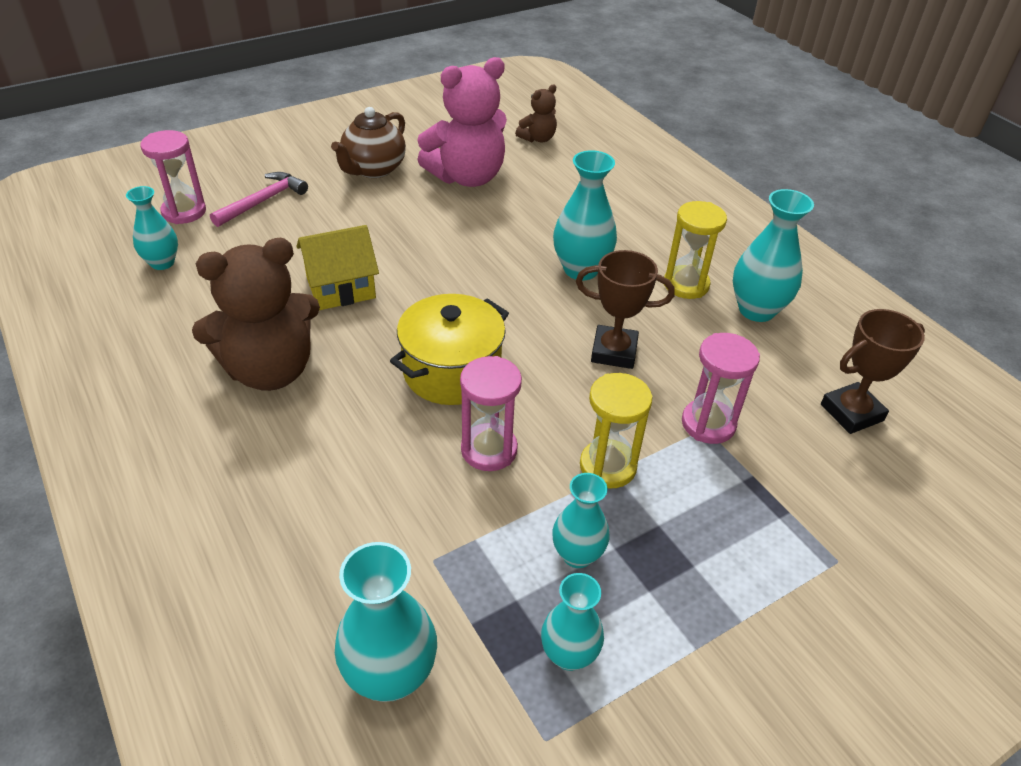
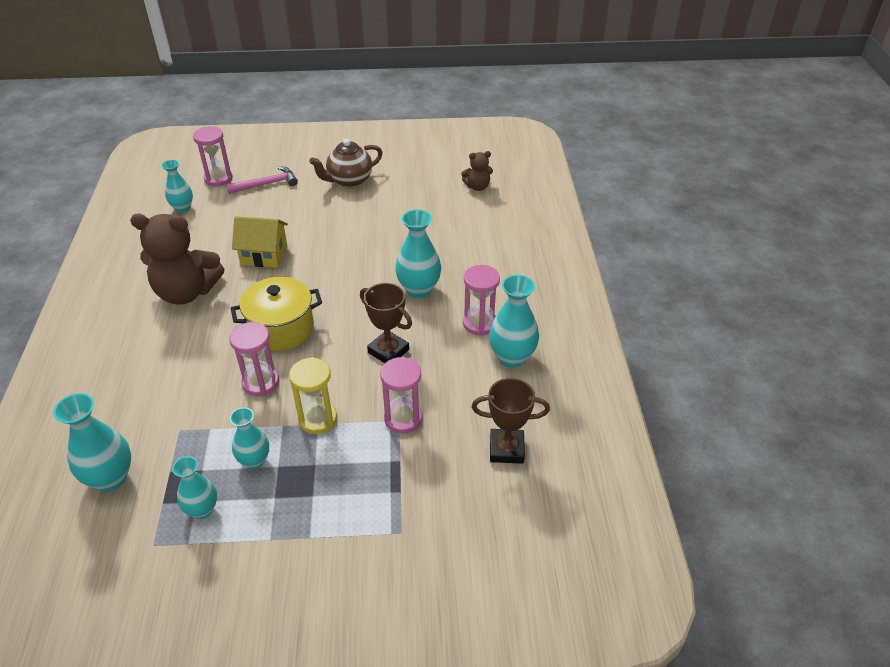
camera: 30 degrees right, 0 degrees up
(467, 177) = (404, 202): pink teddy bear -> none
(686, 285) = (479, 323): yellow hourglass -> pink hourglass

